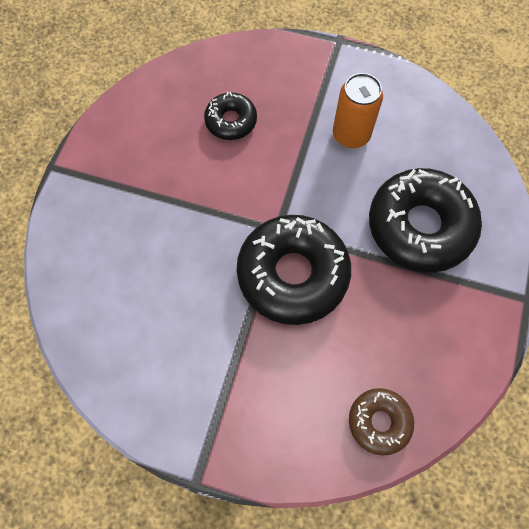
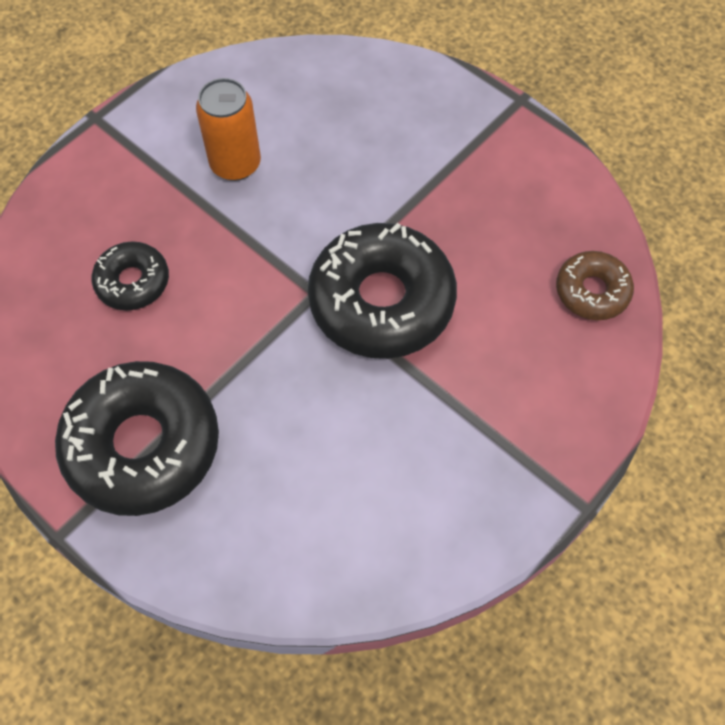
camera: 65 degrees left, 5 degrees down
(420, 226) = (390, 152): black donut -> black donut (143, 445)

